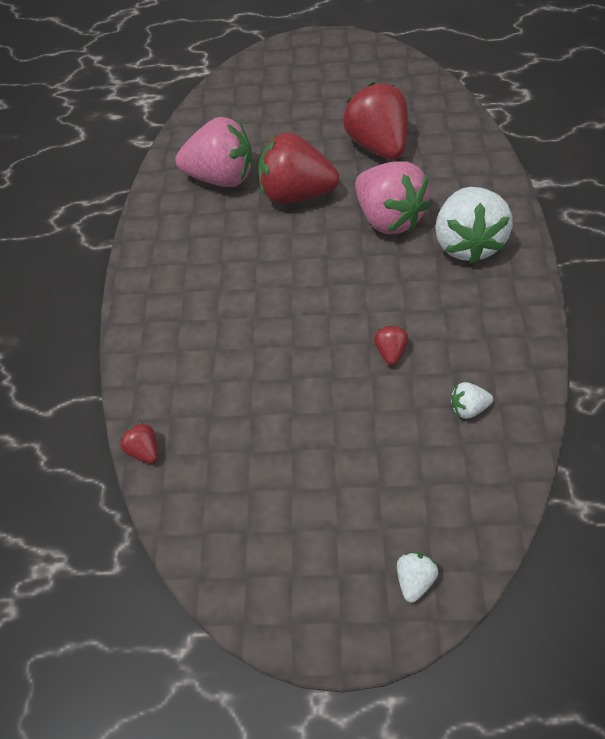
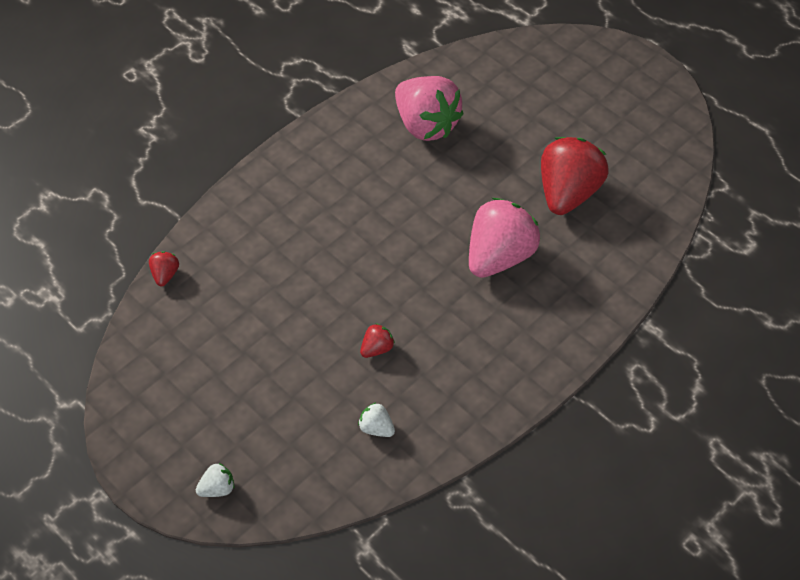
camera: 40 degrees right, 0 degrees up
(296, 194) = (460, 181): red strawberry -> none
(388, 218) = (499, 256): pink strawberry -> pink strawberry turned 150 degrees counterclockwise
(467, 243) = (528, 323): white strawberry -> none

